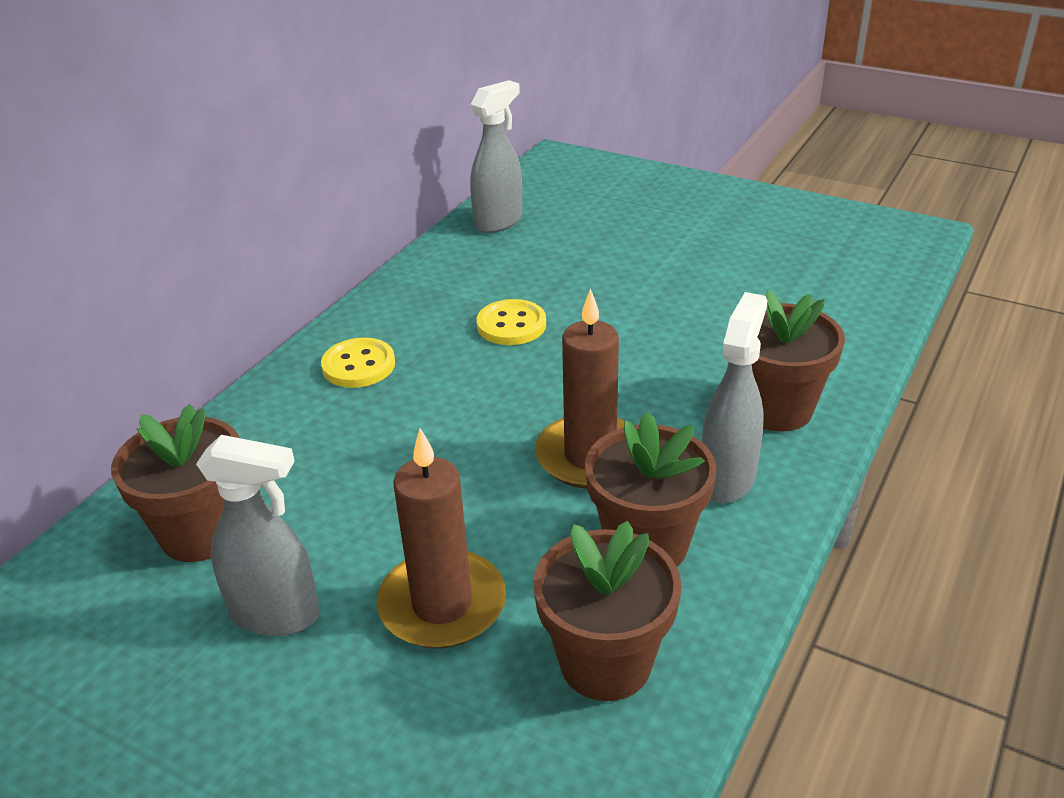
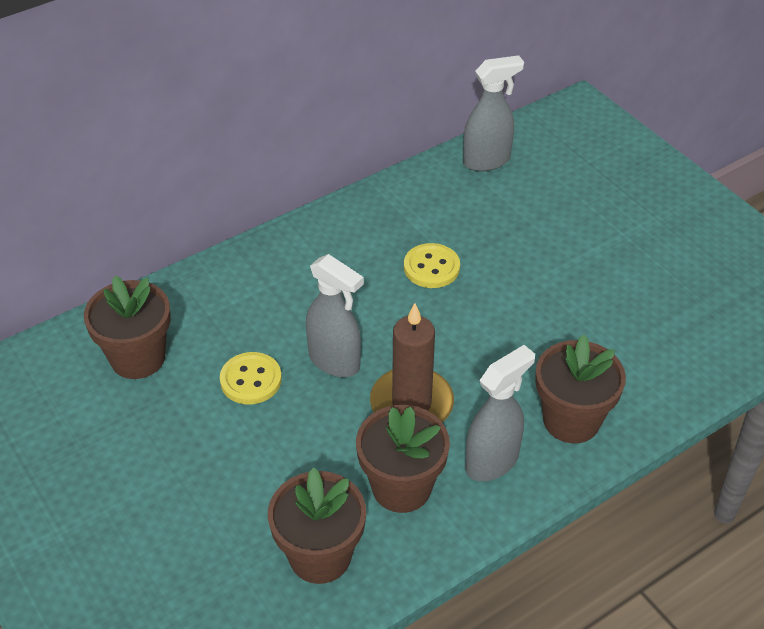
camera: 25 degrees right, 10 degrees up
(276, 615) = (151, 436): grey spray bottle -> grey spray bottle (335, 361)
(358, 365) = (304, 262): yellow button -> yellow button (251, 380)
(442, 604) = (249, 472): brown candle -> none

